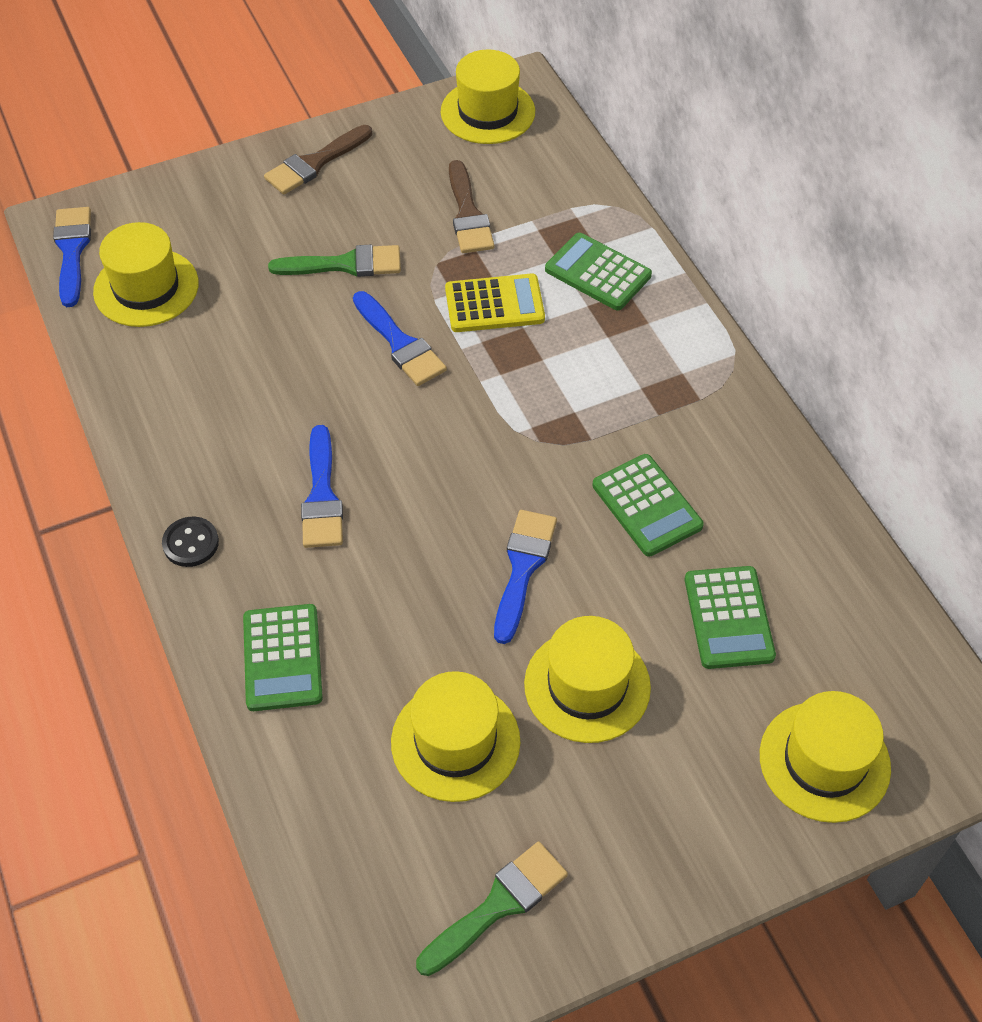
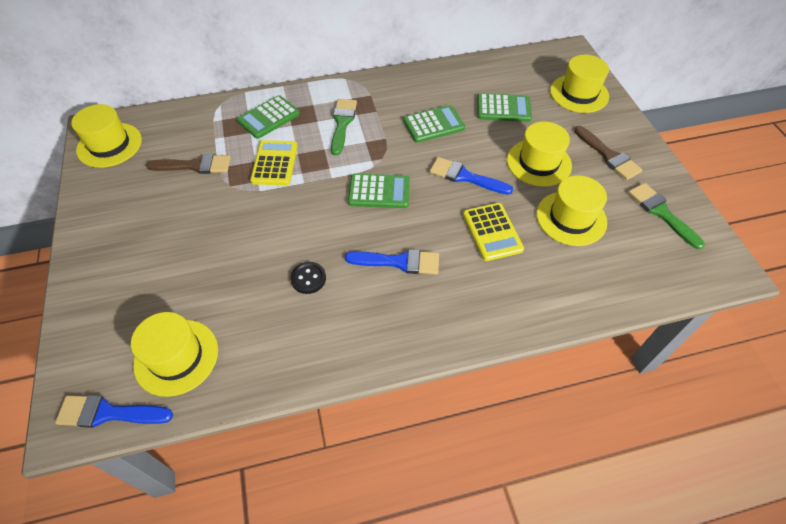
camera: 80 degrees left, 0 degrees up
(191, 543) = (423, 338): black button -> black button (308, 278)
(282, 658) = (515, 293): green calculator -> green calculator (379, 192)
(315, 163) = (102, 239): brown brush -> brown brush (608, 156)
(345, 264) = (209, 231): green brush -> green brush (342, 123)
(400, 343) = (289, 210): blue brush -> none
(402, 618) = (492, 232): none -> yellow calculator

